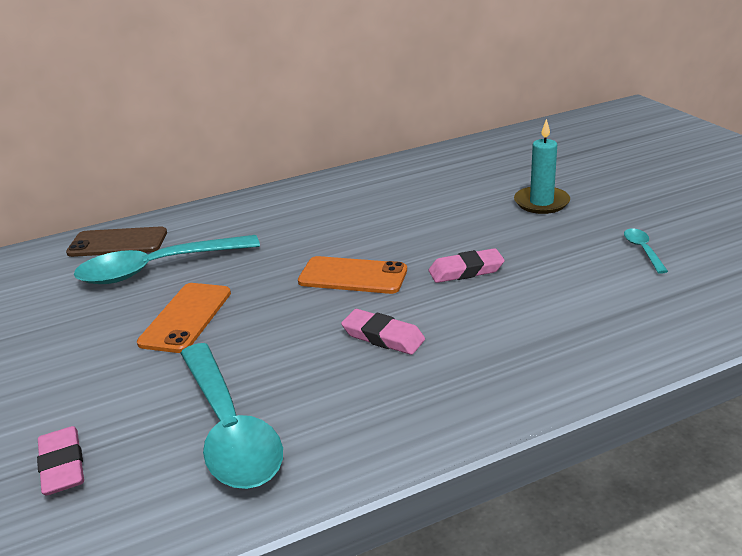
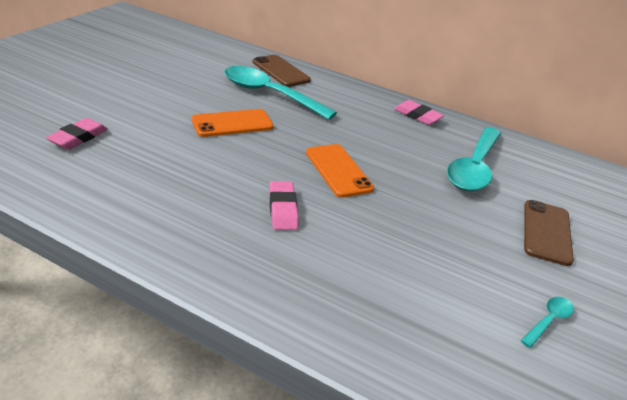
camera: 45 degrees right, 5 degrees up
(230, 429) = (143, 181): turquoise spoon -> turquoise spoon (474, 168)
(466, 270) = (401, 221): pink eraser -> pink eraser (417, 116)
(541, 202) = (547, 232): turquoise candle -> brown phone

